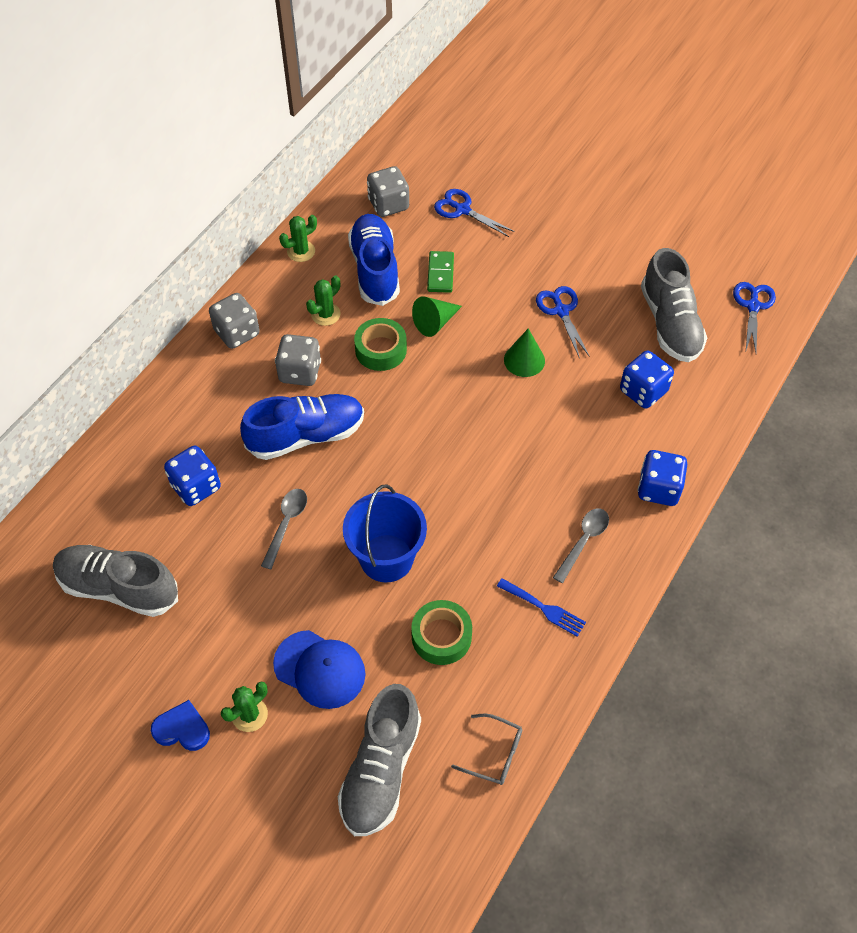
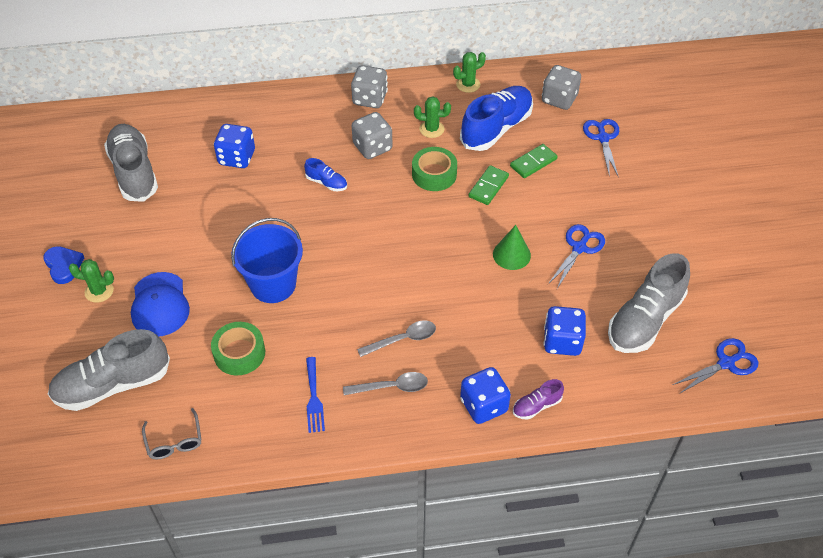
camera: 50 degrees right, 5 degrees down
(286, 524) = (251, 217): grey spoon -> grey spoon (403, 339)
(301, 251) = (468, 84): green cactus -> green cactus turned 45 degrees counterclockwise
(306, 436) = (326, 183): blue shoe -> blue shoe, size x0.46
(435, 322) = (488, 187): green cone -> green domino
(689, 453) = (536, 406): none -> purple shoe

